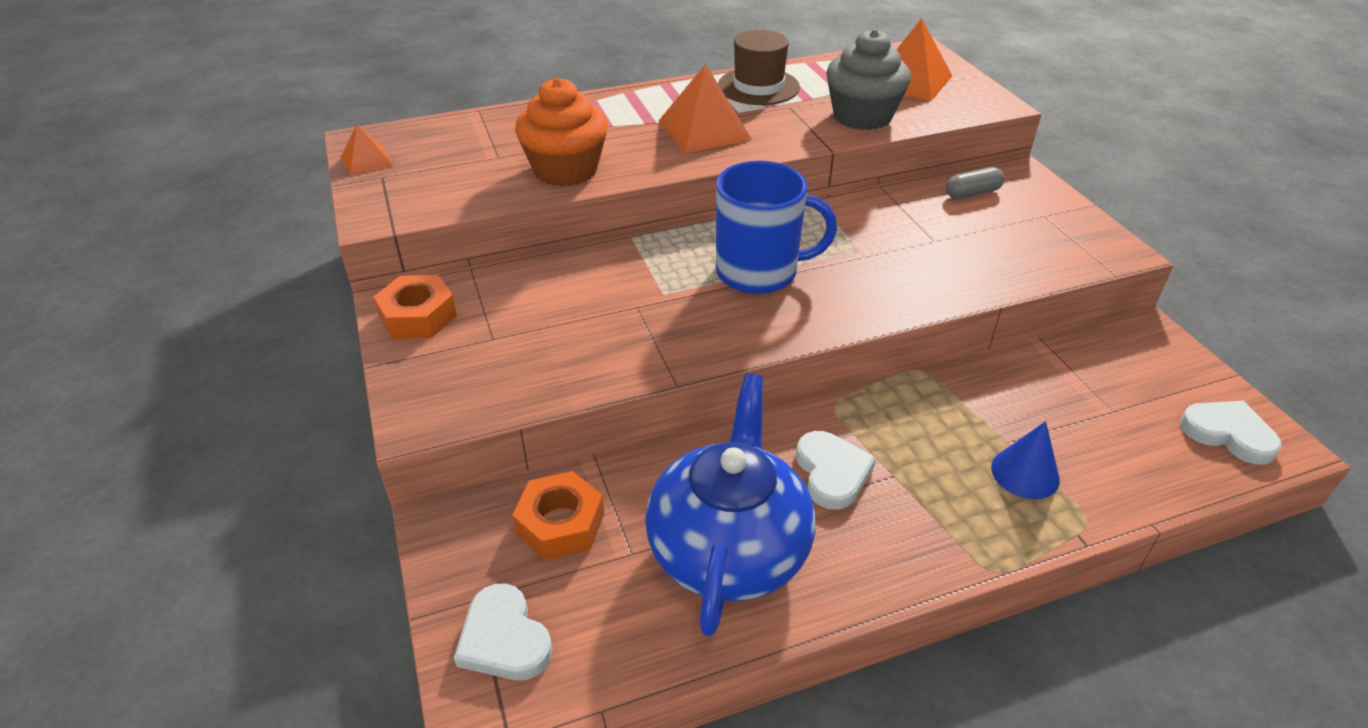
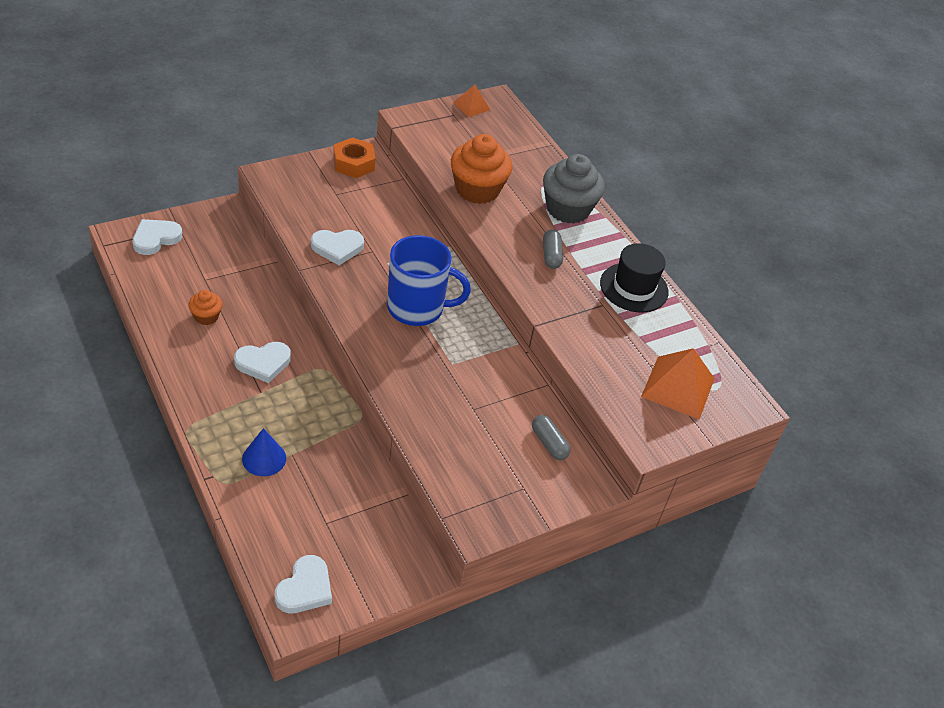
camera: 75 degrees right, 5 degrees up
(560, 524) = (225, 252): orange nut -> none
(627, 342) = (337, 248): none -> white heart
(704, 130) = (551, 255): orange pyramid -> grey capsule
(729, 549) = (206, 316): blue teapot -> orange cupcake
(758, 87) = (634, 287): brown hat -> black hat
(759, 272) = (417, 308): blue mug -> blue mug turned 75 degrees counterclockwise
(862, 116) = (598, 348): grey cupcake -> grey cupcake (567, 209)

